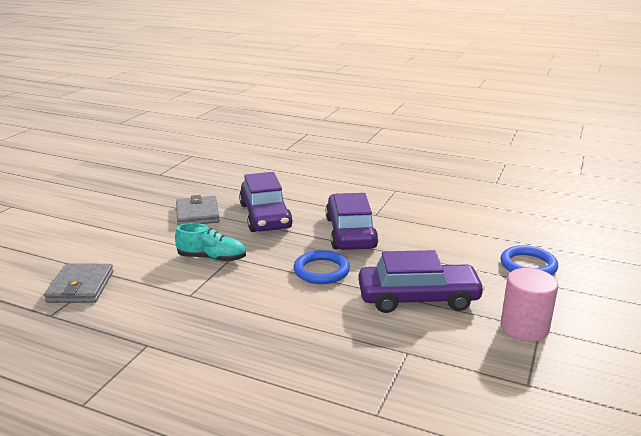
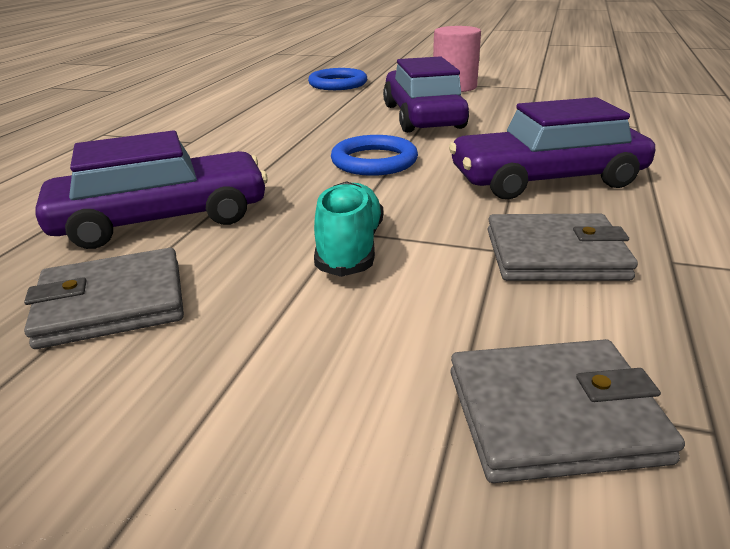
camera: 95 degrees left, 5 degrees up
(174, 310) = (555, 255): none -> grey wallet
(350, 232) = (251, 152): purple car -> purple car (546, 179)

